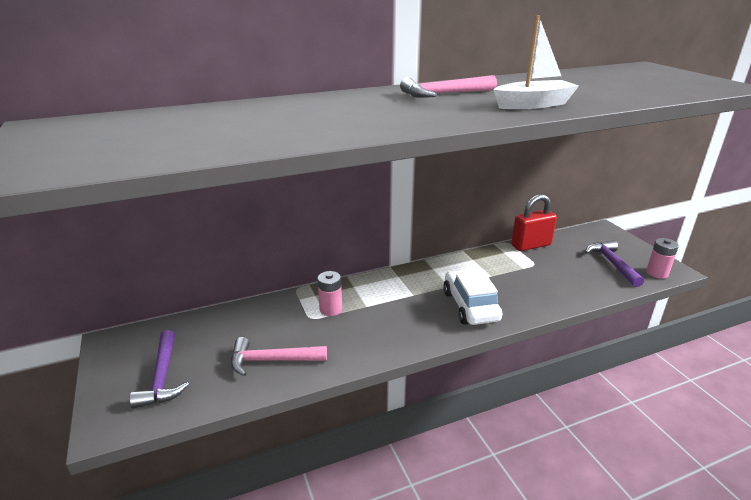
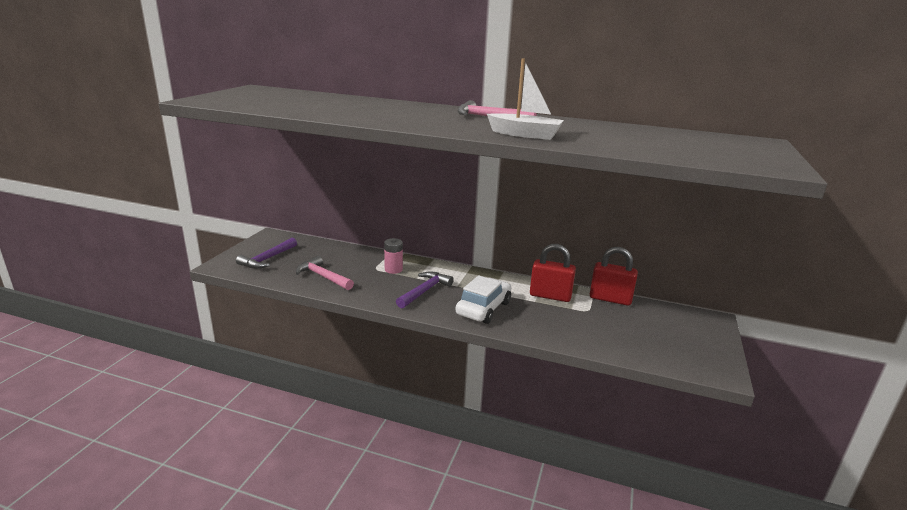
camera: 40 degrees right, 5 degrees down
(493, 265) = (550, 296): none -> red padlock
(612, 263) = (664, 341): purple hammer -> purple hammer (424, 291)
(657, 273) = (698, 367): pink battery -> none

